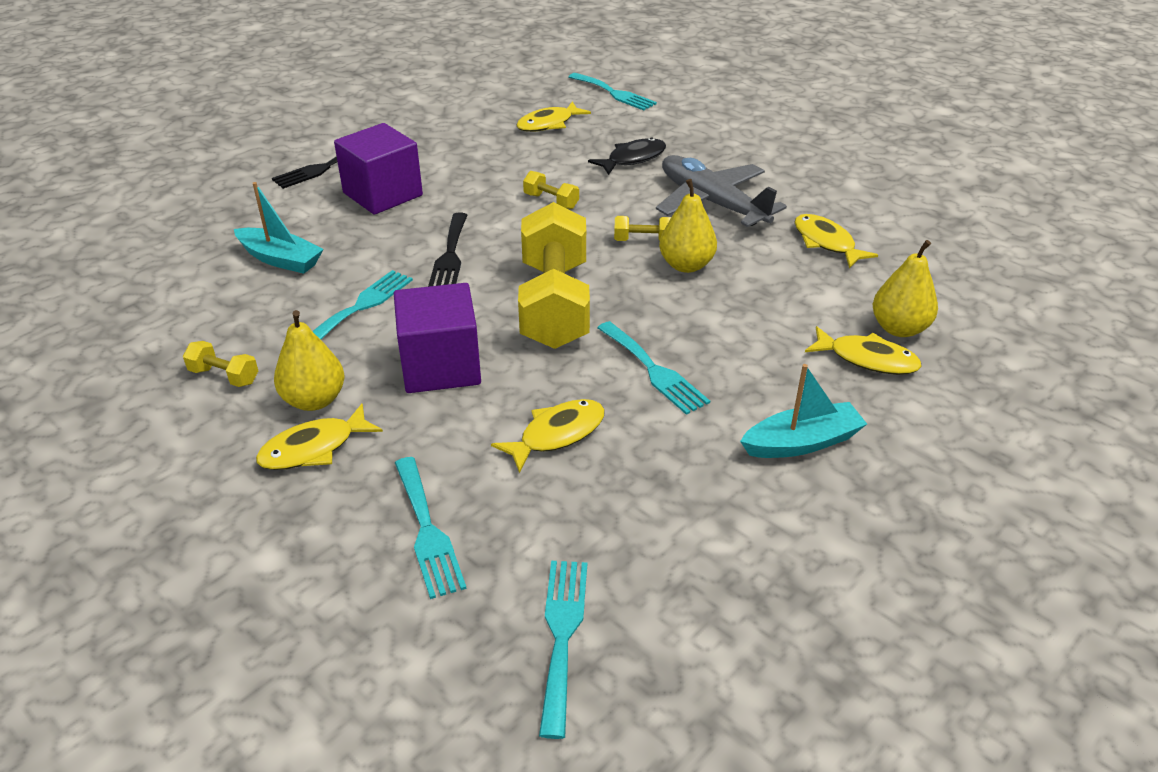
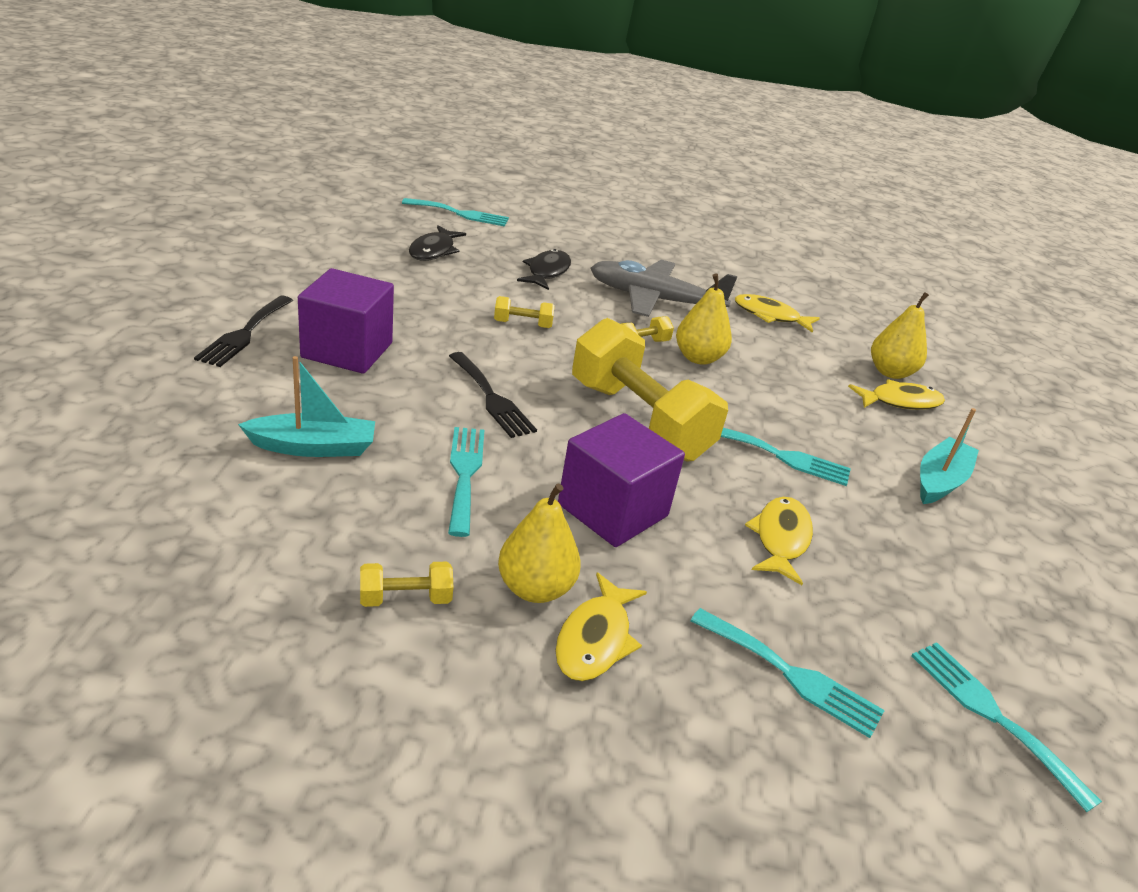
camera: 40 degrees left, 5 degrees down
(549, 124) = (434, 251): yellow fish -> black fish

